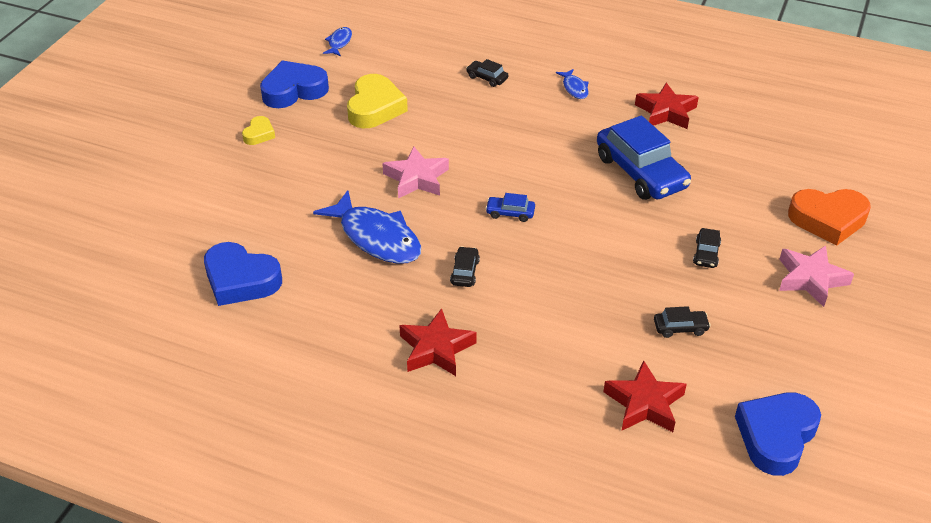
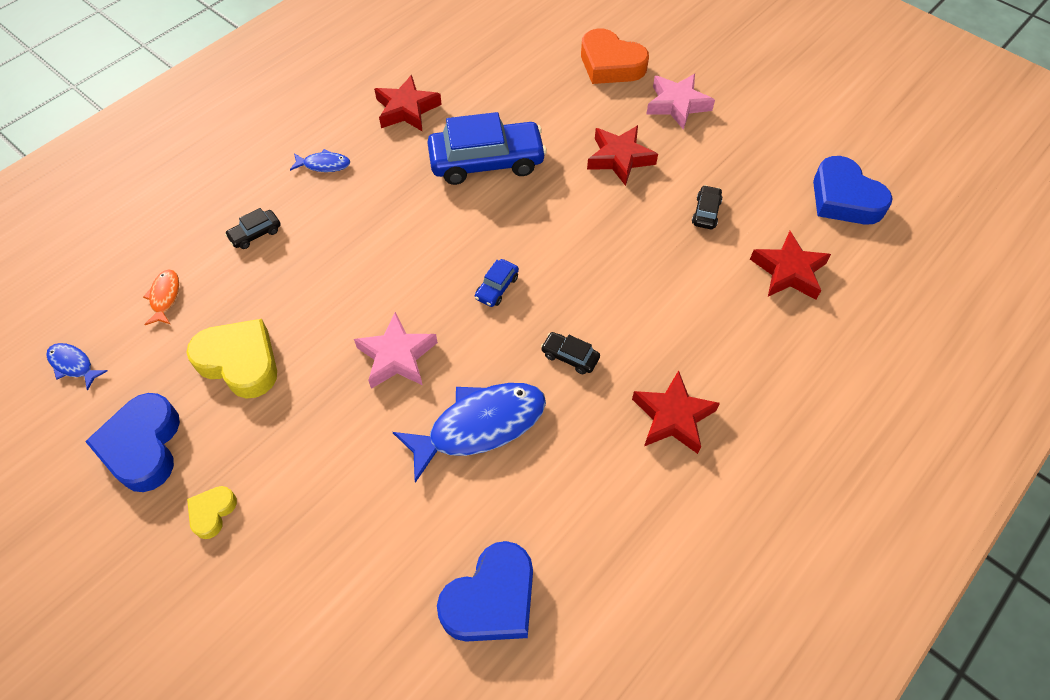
camera: 70 degrees left, 15 degrees up
(259, 134) = (212, 512): yellow heart -> yellow heart turned 105 degrees counterclockwise
(410, 58) = (165, 297): none -> orange fish
(706, 253) = (620, 158): black car -> red star
(828, 220) = (610, 64): orange heart -> orange heart turned 105 degrees clockwise

